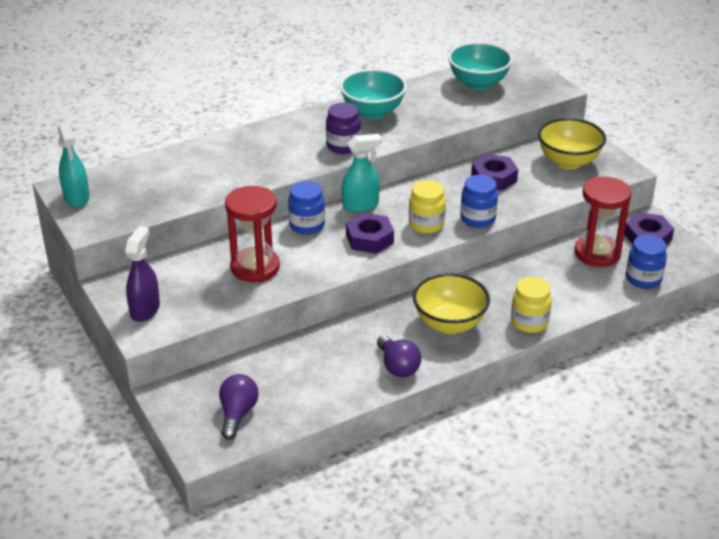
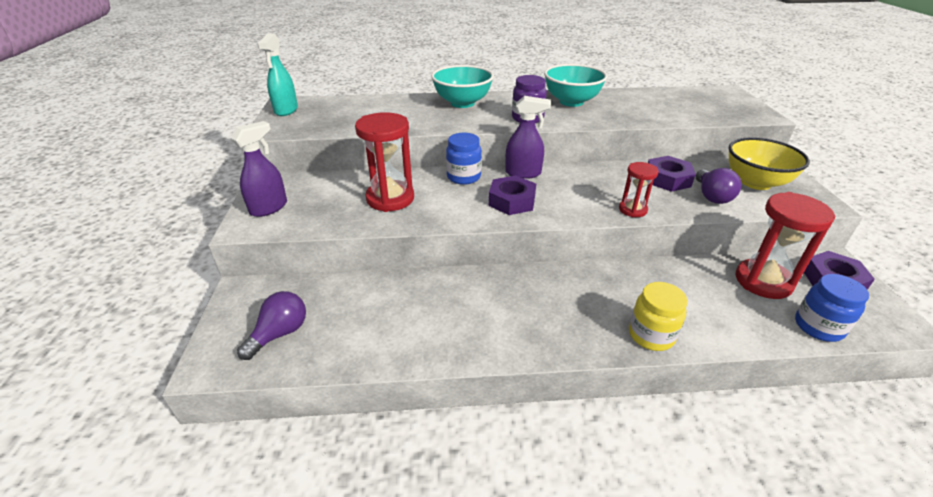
camera: 25 degrees right, 0 degrees up
(361, 206) = (523, 173): turquoise spray bottle -> purple spray bottle
(397, 367) = (472, 338): purple light bulb -> purple light bulb (711, 196)
(426, 224) = (575, 202): yellow jar -> none
(449, 324) = (557, 308): yellow bowl -> none
(477, 219) = (632, 210): blue jar -> red hourglass
(478, 83) = (682, 100): turquoise bowl -> turquoise bowl (462, 103)

